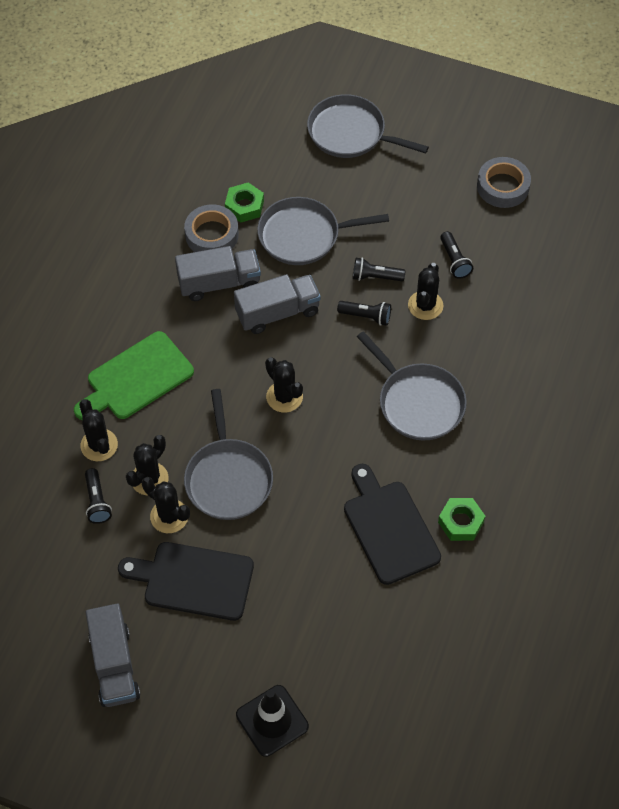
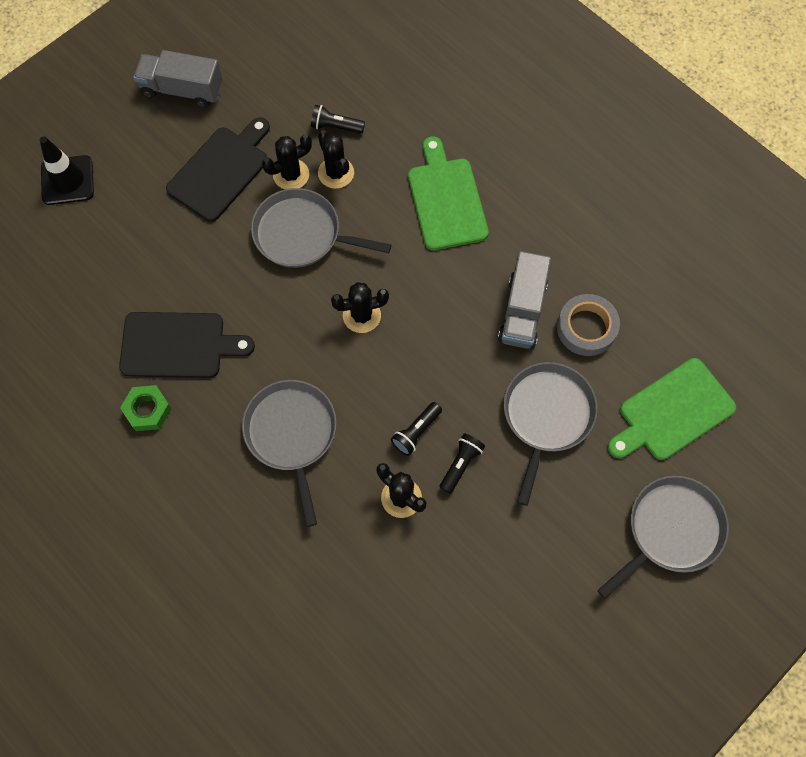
camera: 115 degrees right, 10 degrees up
(99, 445) = (391, 146): black cactus -> none
(244, 206) = (611, 374): green nut -> none
(255, 159) = (672, 412): none -> green cutting board
(277, 313) = (461, 350): grey truck -> none
(418, 403) = (292, 434): grey pan -> grey pan turned 90 degrees clockwise
(454, 261) = (444, 557): black flashlight -> none
(503, 186) = (521, 668): grey tape -> none

